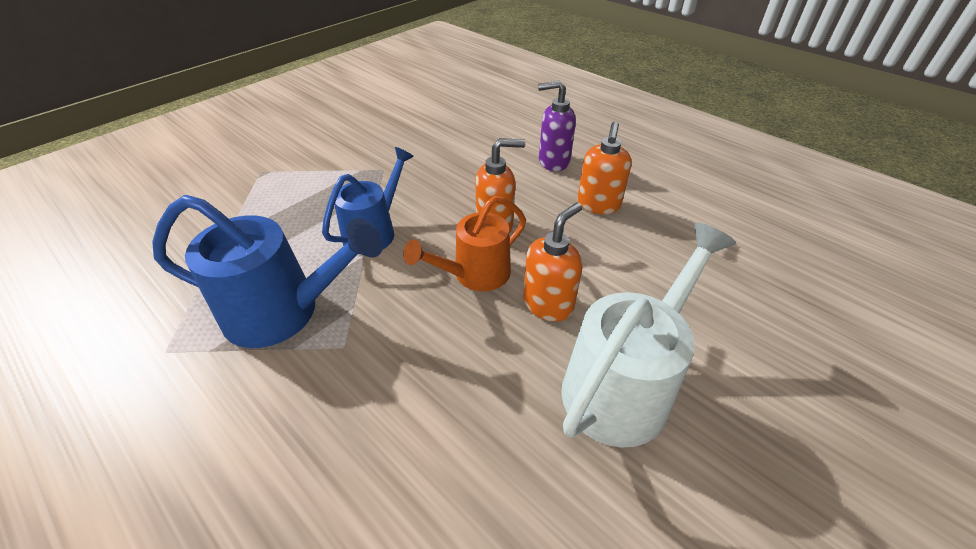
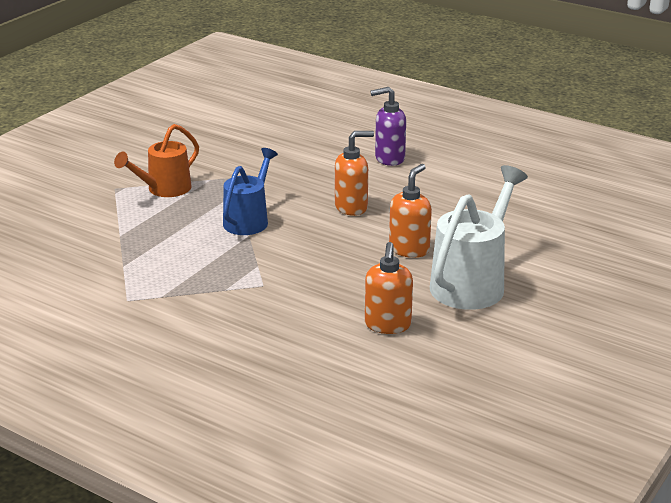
camera: 10 degrees left, 15 degrees down
(285, 312) = (205, 272): blue watering can -> none
(474, 275) = (345, 239): orange watering can -> orange watering can (163, 190)
(598, 205) = (436, 186): orange soap dispenser -> orange soap dispenser (387, 325)

